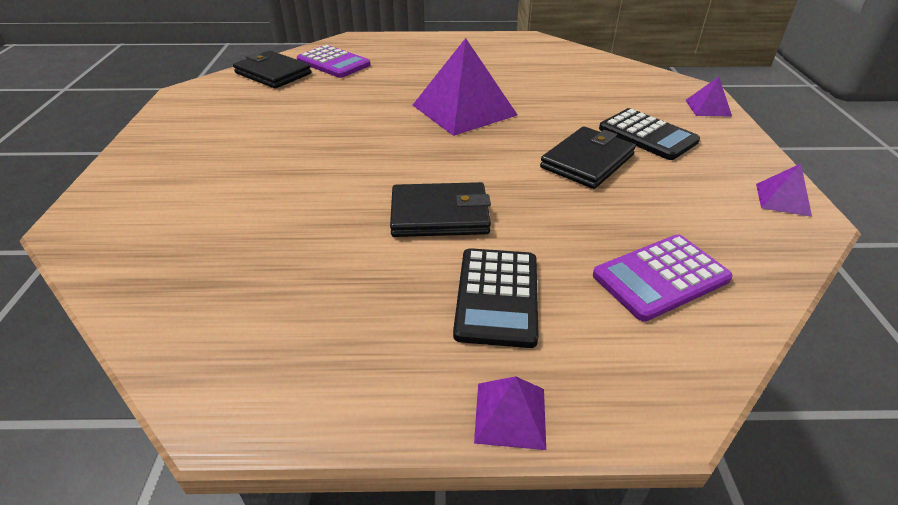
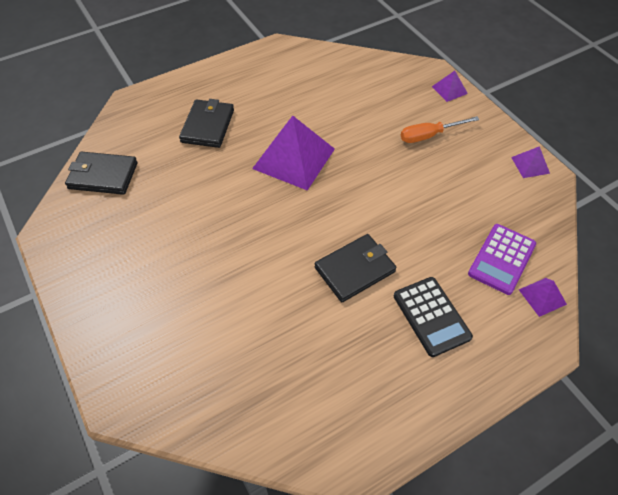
camera: 30 degrees left, 15 degrees up
(333, 63) = (143, 141): purple calculator -> none
(510, 415) = (486, 385): purple pyramid -> purple pyramid (542, 297)
(587, 161) = (408, 178): black wallet -> black wallet (208, 126)
(647, 135) = (429, 135): black calculator -> orange screwdriver

